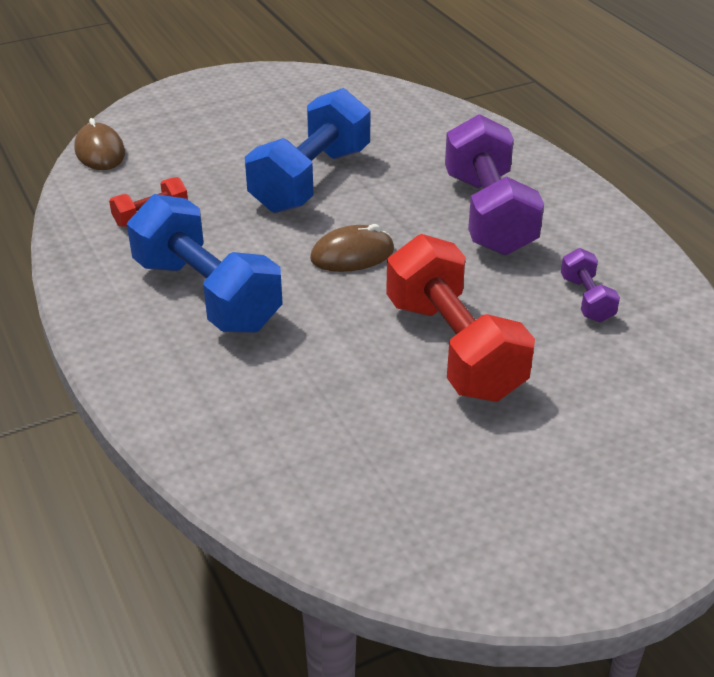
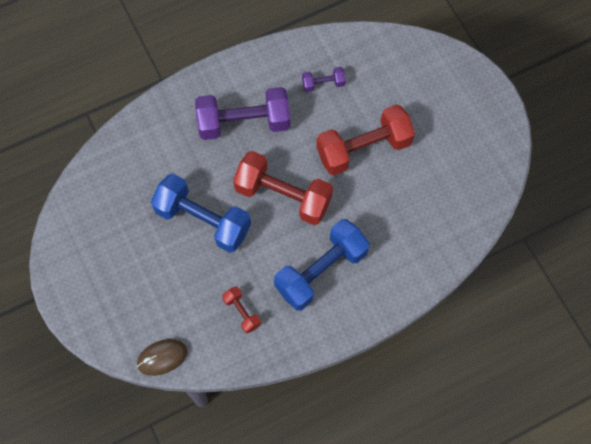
camera: 90 degrees left, 30 degrees up
(352, 254) = (283, 196): brown mouse -> red dumbbell

